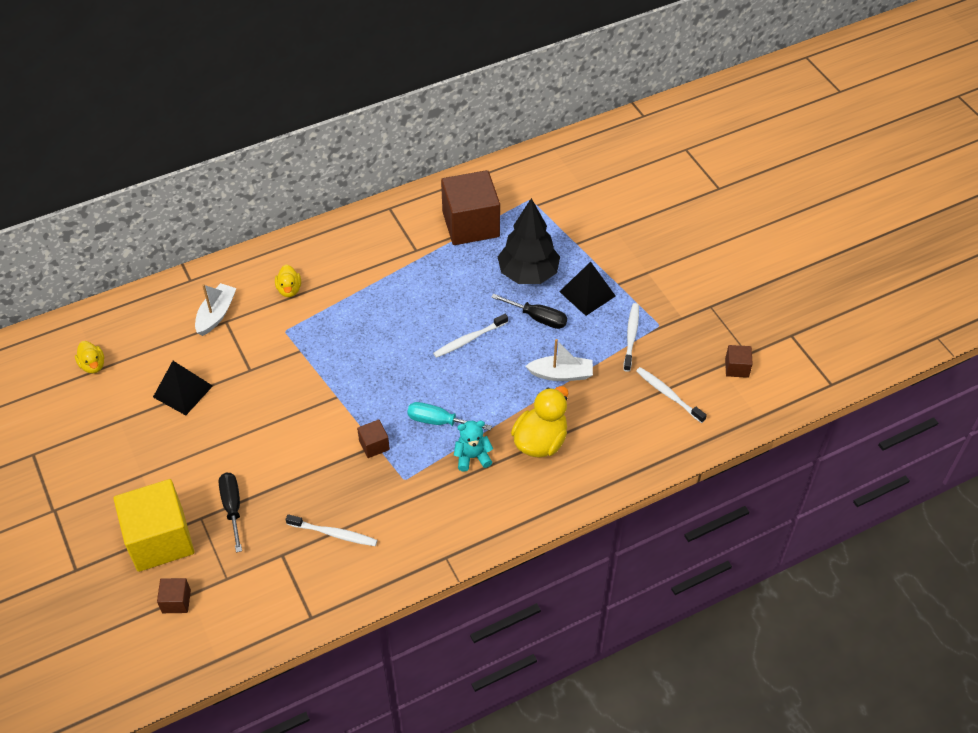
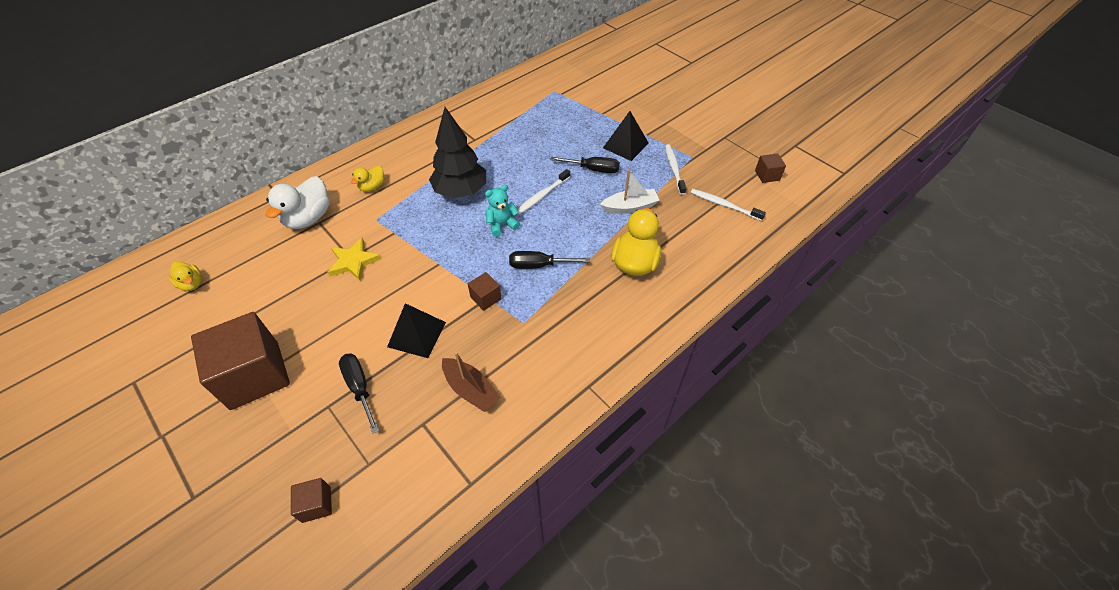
camera: 15 degrees left, 0 degrees up
(160, 539) = (287, 439): yellow cube -> none
(183, 391) = (287, 289): black pyramid -> black pyramid (417, 334)
(216, 314) = (308, 218): white boat -> white duck
(252, 375) = (353, 261): none -> yellow star
(289, 289) = (372, 187): yellow duck -> yellow duck turned 60 degrees clockwise
(334, 534) = (470, 389): white toothbrush -> brown boat
(439, 421) = (539, 265): turquoise screwdriver -> black screwdriver
(470, 224) = (513, 114): brown cube -> brown cube (255, 375)
(472, 457) = (580, 289): turquoise teddy bear -> turquoise teddy bear (502, 225)
(528, 274) = (572, 140): black tree -> black tree (461, 191)

